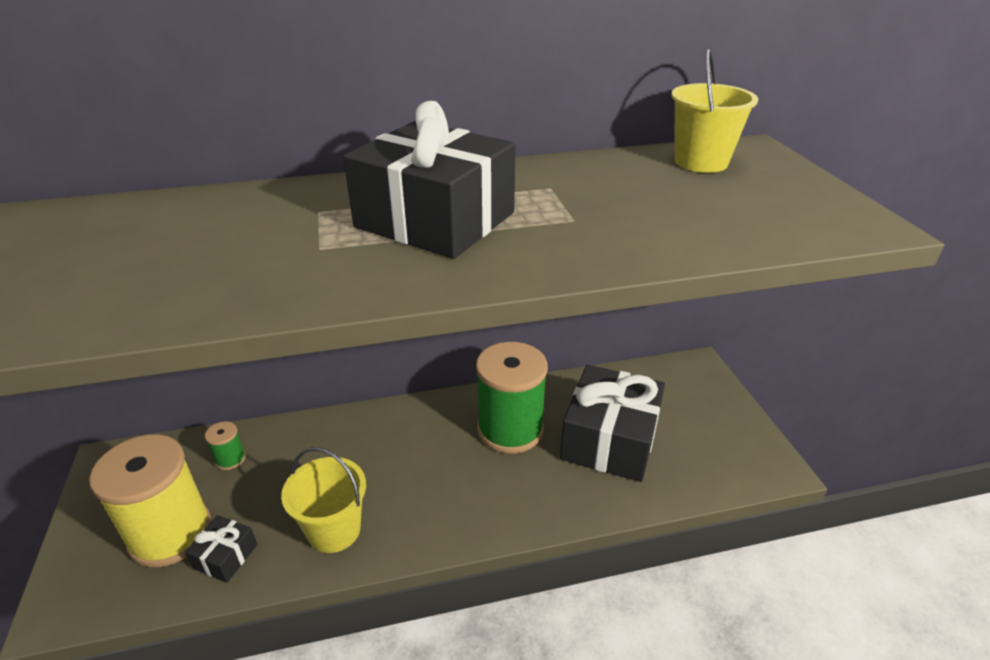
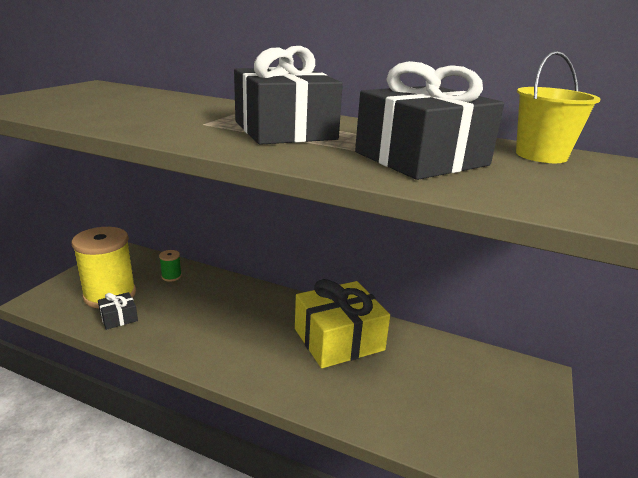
camera: 35 degrees right, 10 degrees down
(334, 530) = (179, 335): yellow bucket -> none
(510, 429) = (339, 339): green spool -> yellow gift
(610, 440) = (405, 382): black gift -> black gift (421, 159)

